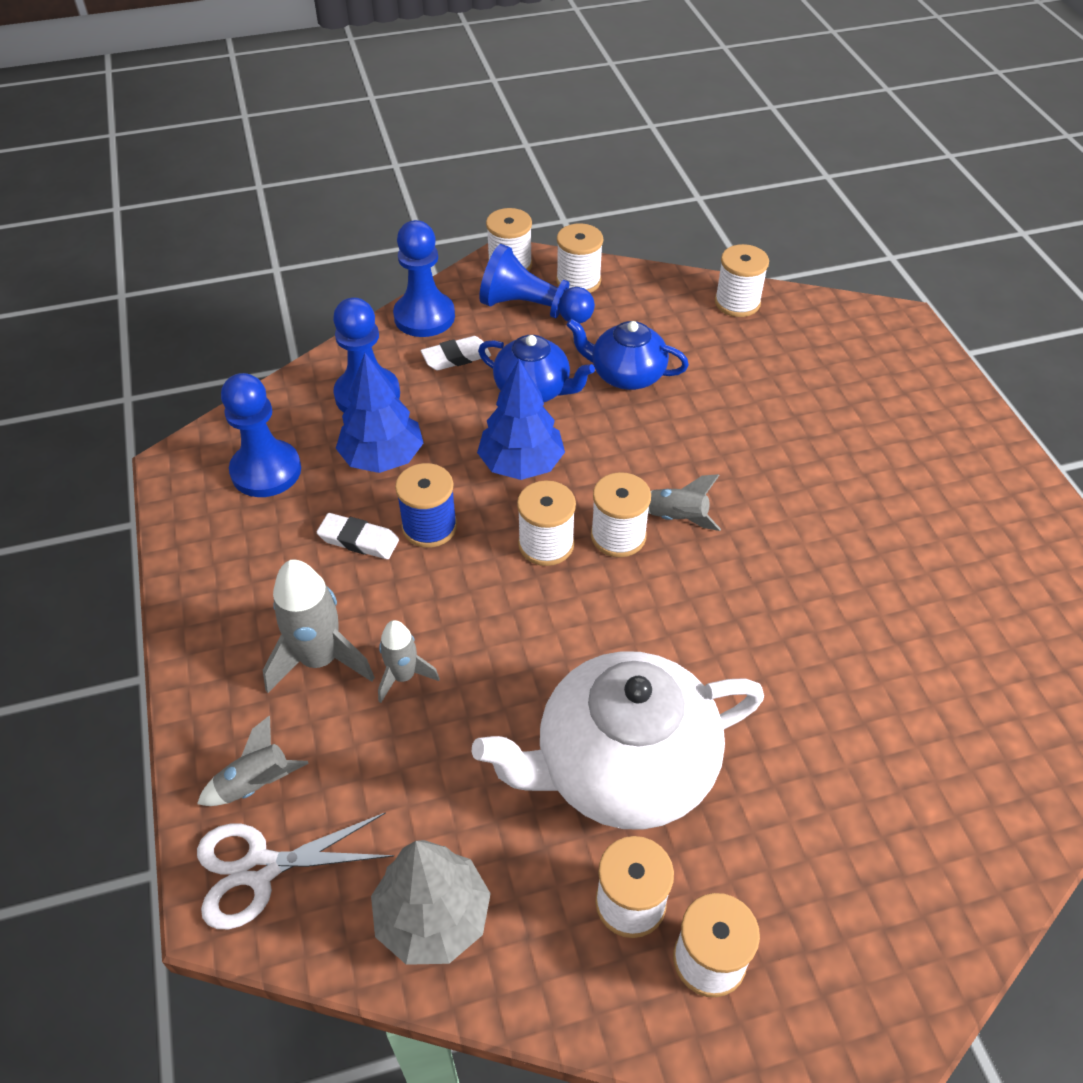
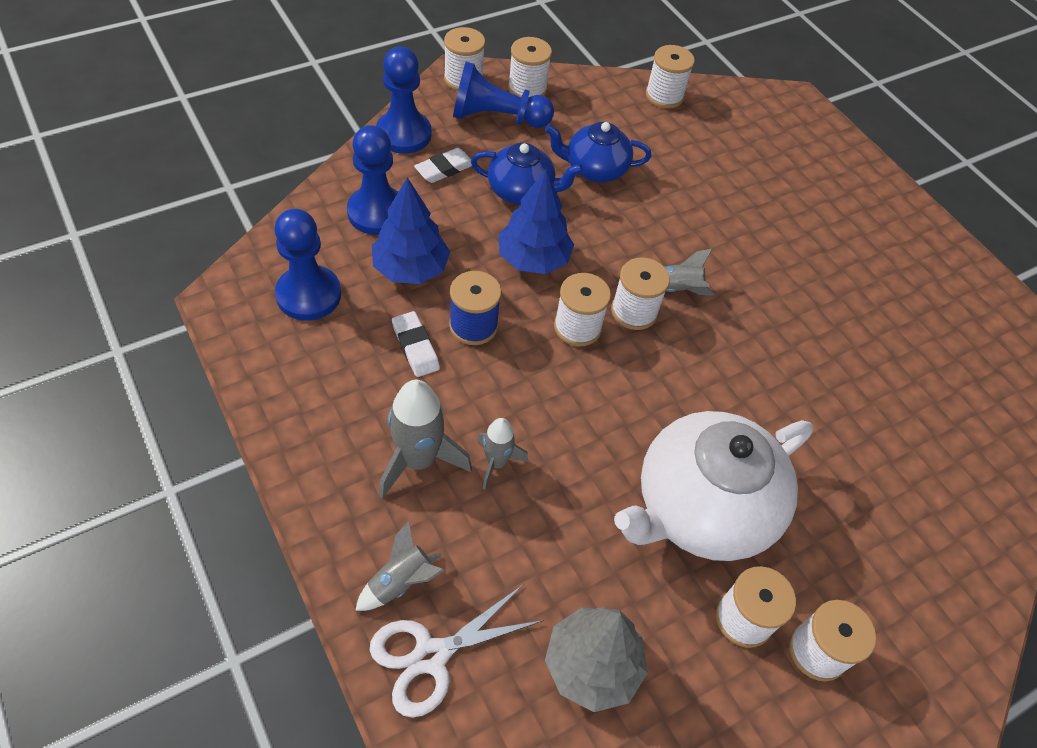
camera: 20 degrees left, 5 degrees up
(358, 540) = (415, 347): white eraser -> white eraser turned 60 degrees clockwise

